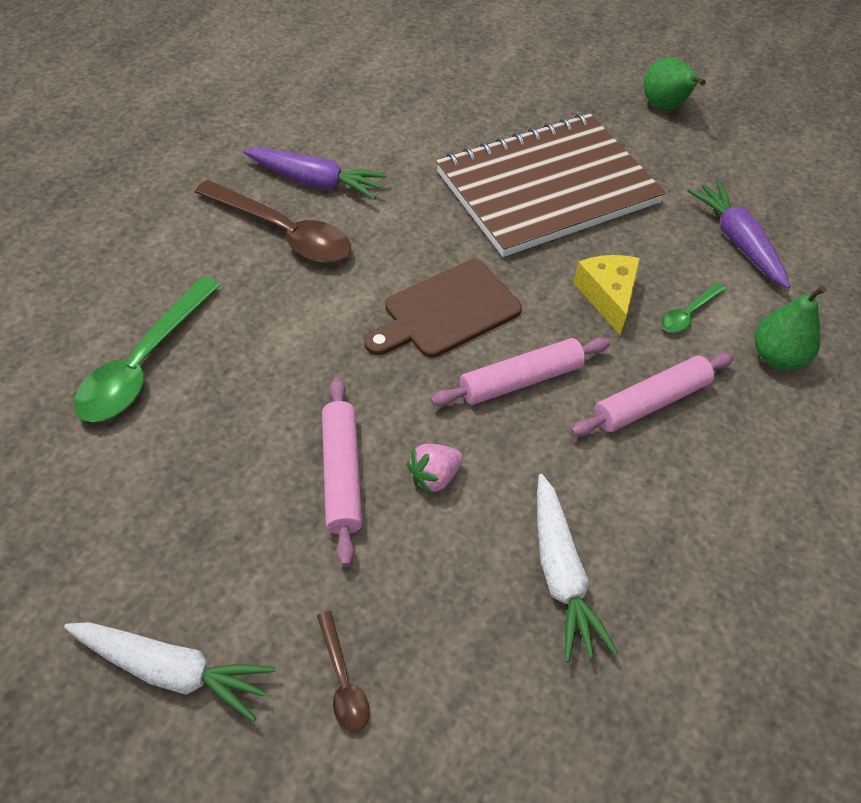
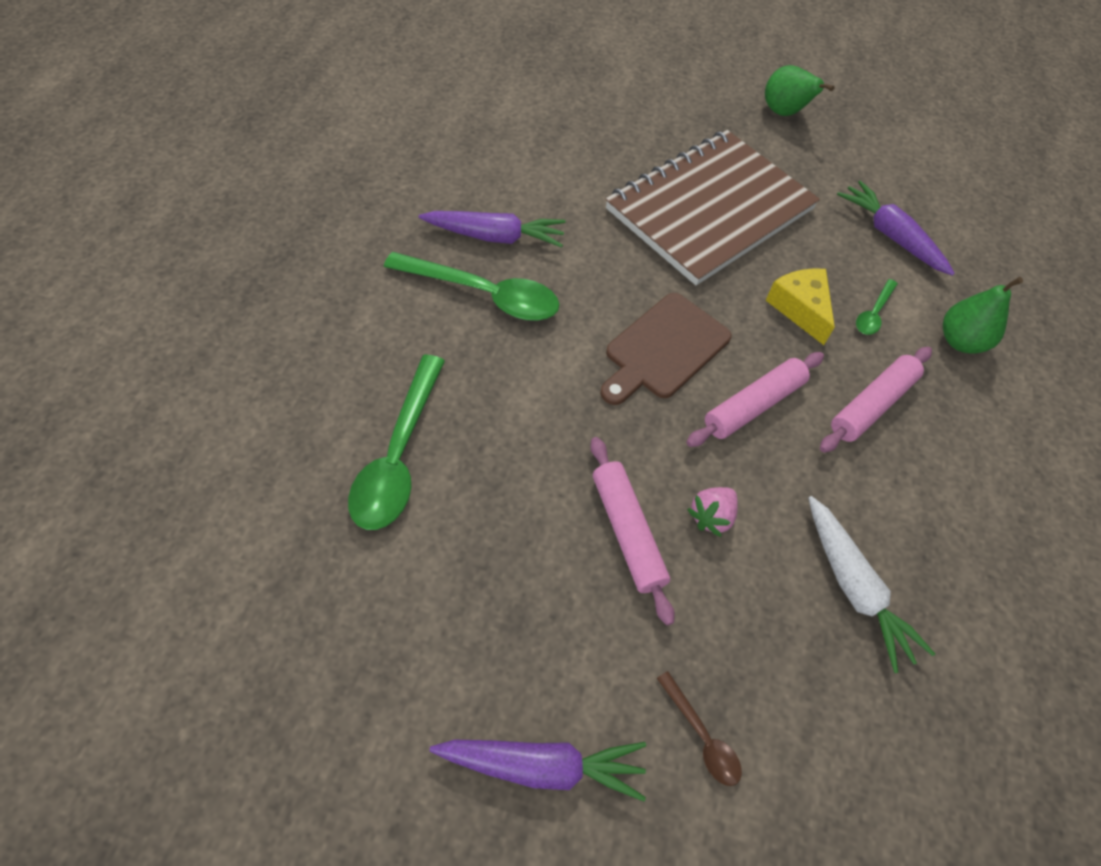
camera: 15 degrees left, 5 degrees up
(173, 671) = (543, 765): white carrot -> purple carrot
(283, 232) = (484, 294): brown spoon -> green spoon

